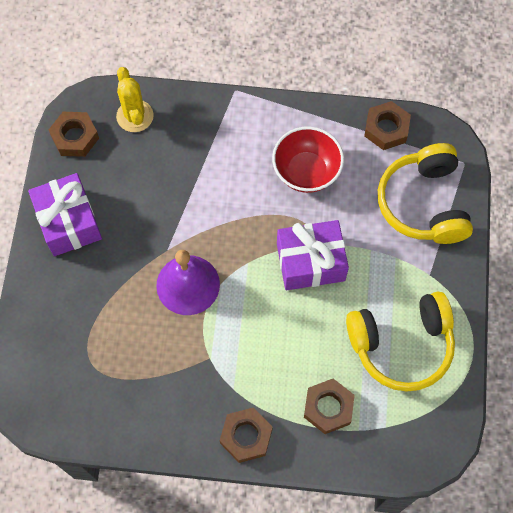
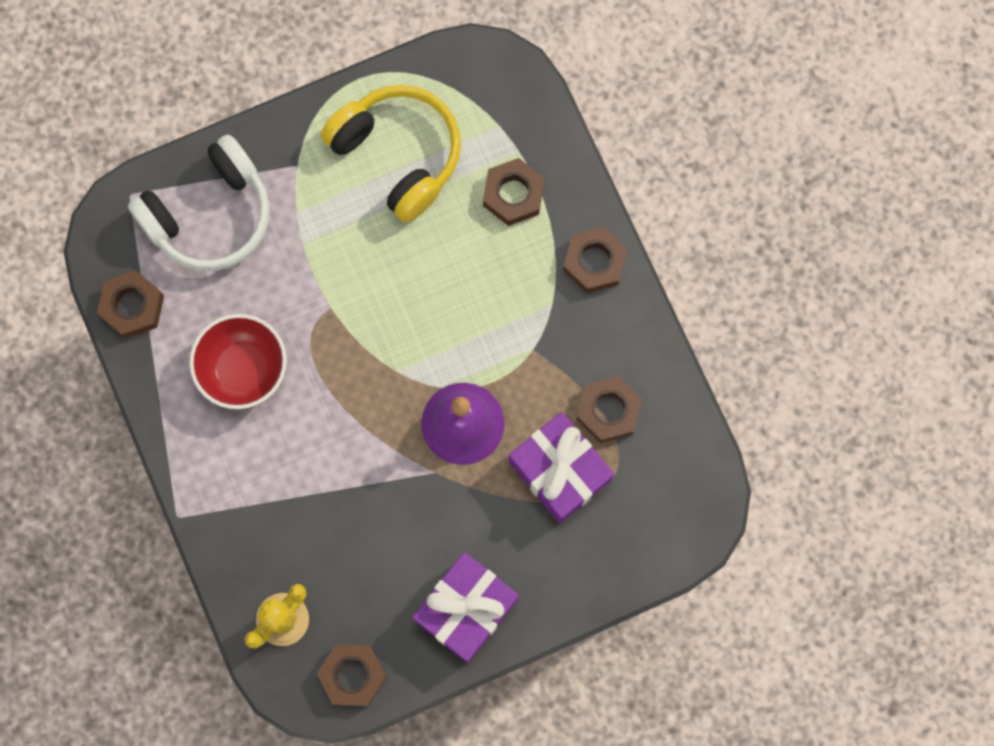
camera: 120 degrees left, 10 degrees up
(136, 384) = (608, 411): none -> brown nut
(310, 262) = (356, 302): purple gift -> purple gift (560, 471)
(424, 203) = (210, 214): yellow headphones -> white headphones

